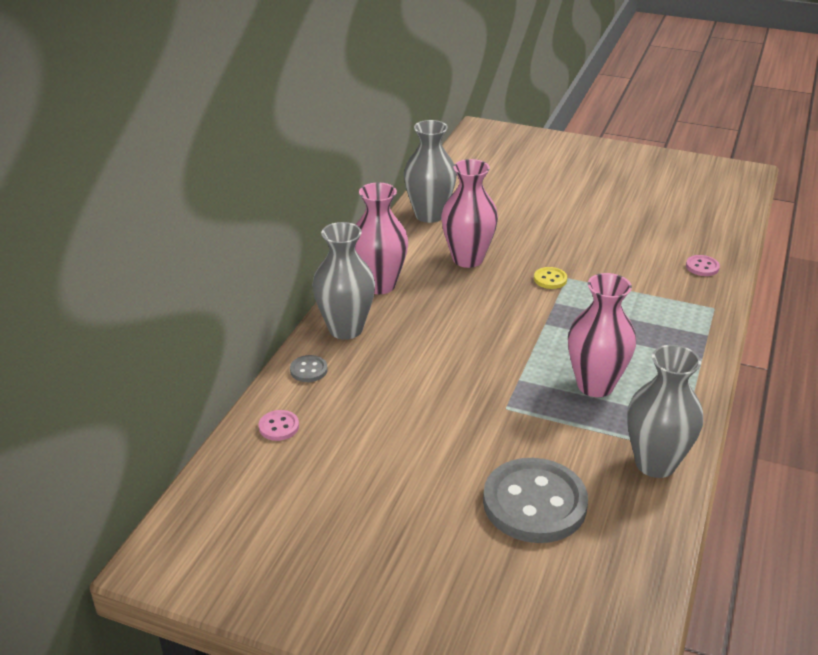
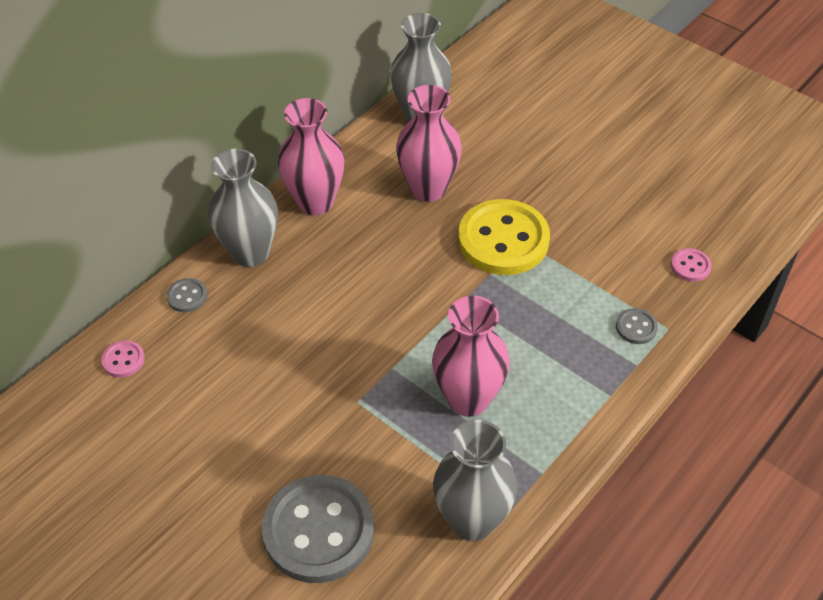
camera: 20 degrees right, 15 degrees up
(550, 279) = (503, 240): yellow button -> yellow button, size x2.37
(690, 312) = (636, 327): none -> grey button

